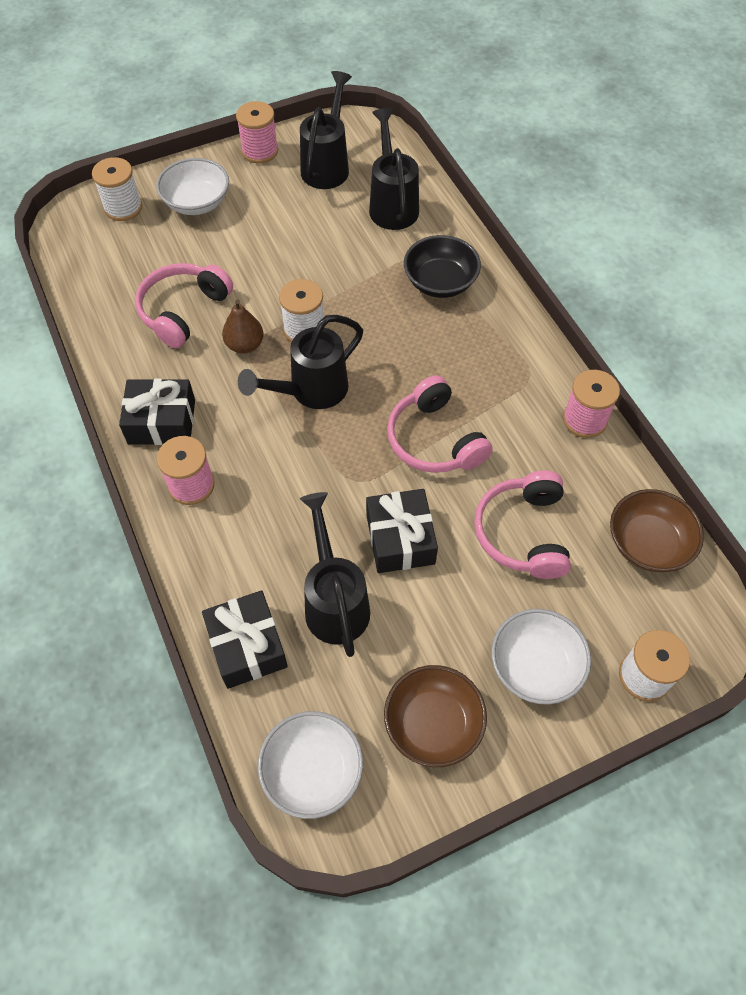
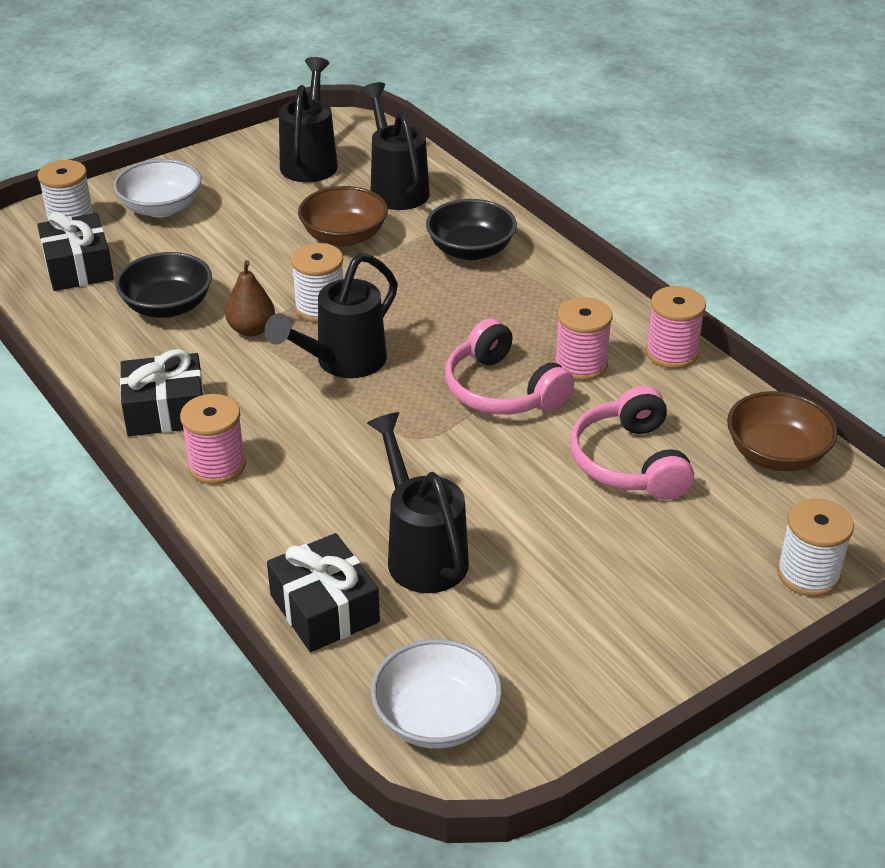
camera: 10 degrees left, 20 degrees down
(183, 311) = (167, 306): pink headphones -> black bowl
(260, 151) = (226, 156): pink spool -> pink spool (581, 364)
(400, 539) = (486, 485): black gift -> black gift (78, 267)
(433, 724) = (572, 652): brown bowl -> brown bowl (344, 236)
(535, 666) = (679, 582): white bowl -> none

